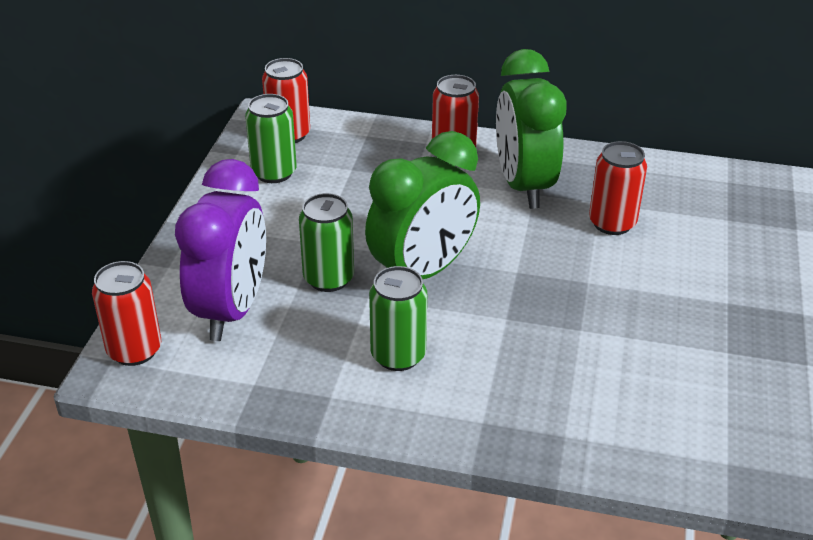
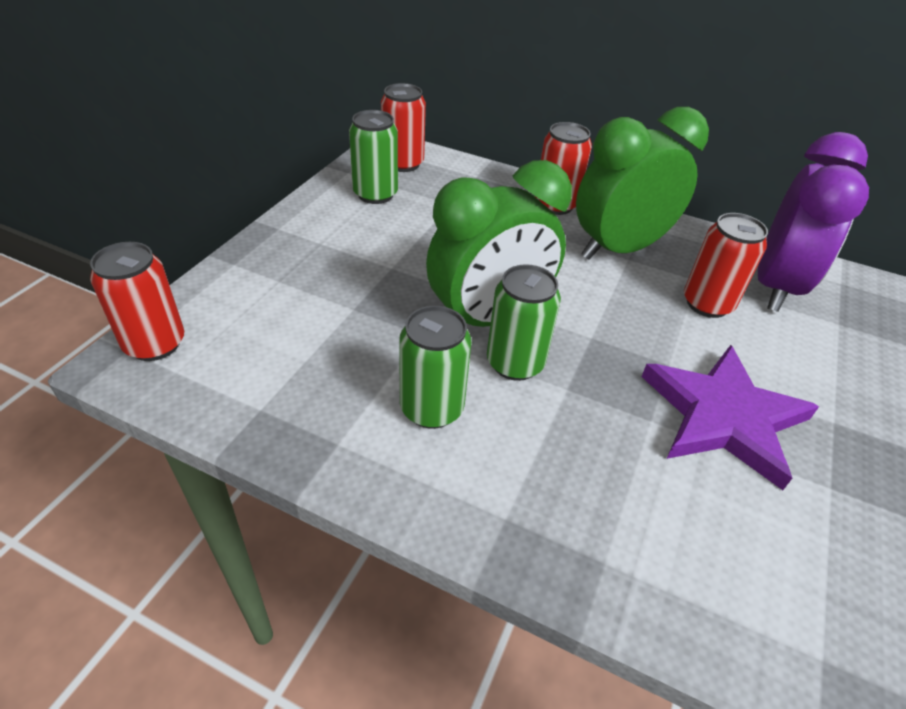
camera: 10 degrees right, 5 degrees up
(231, 310) = (274, 320): purple clock -> purple clock (775, 286)
(328, 278) = (388, 306): green can -> green can (515, 363)
(524, 186) = (619, 249): green clock -> green clock turned 60 degrees clockwise
(639, 316) = (724, 417): none -> purple star

